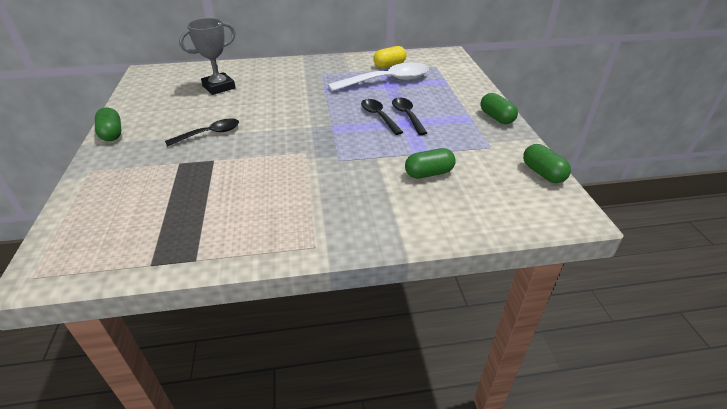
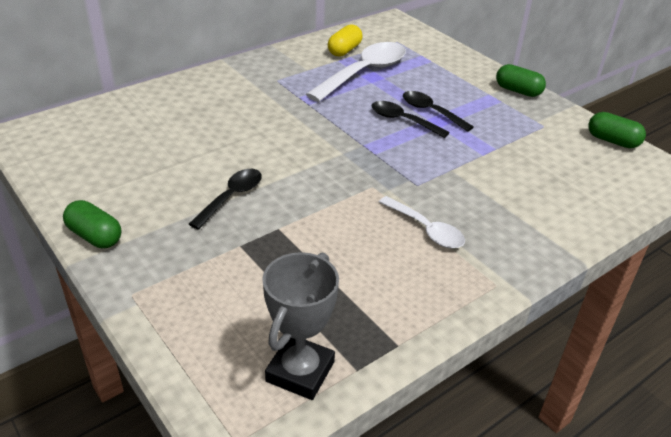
camera: 30 degrees left, 0 degrees up
(219, 87) = (164, 131): grey trophy -> grey trophy (300, 372)
(309, 191) = (426, 229): none -> white spoon
(429, 173) = (518, 172): green capsule -> none

